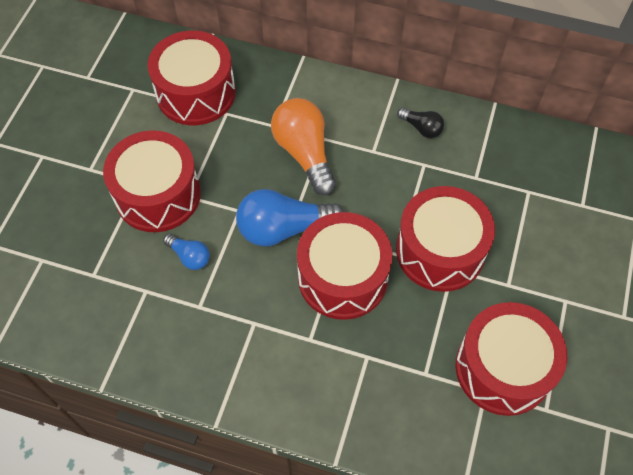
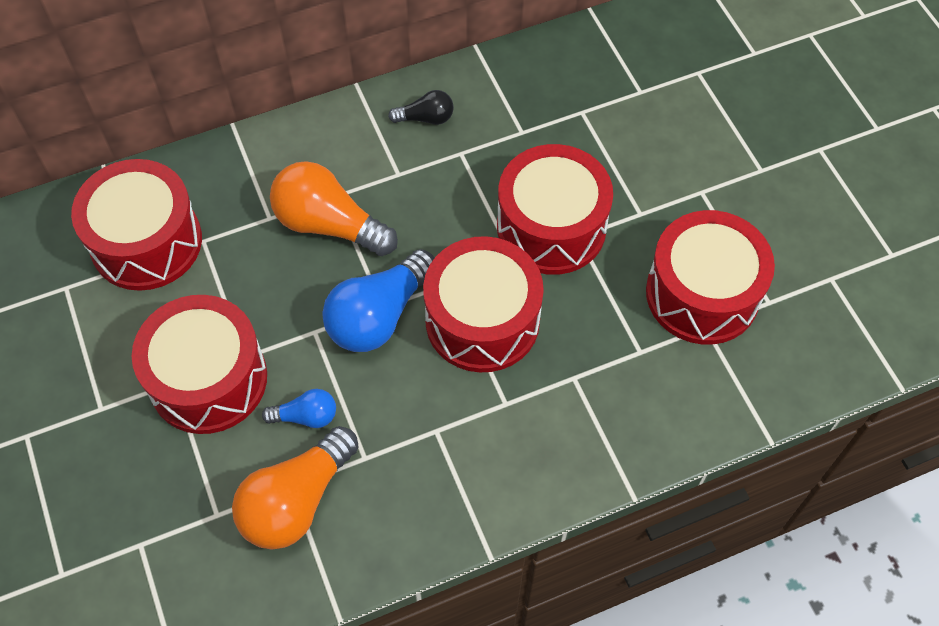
camera: 40 degrees left, 0 degrees up
(140, 301) = (296, 501): none -> orange light bulb

